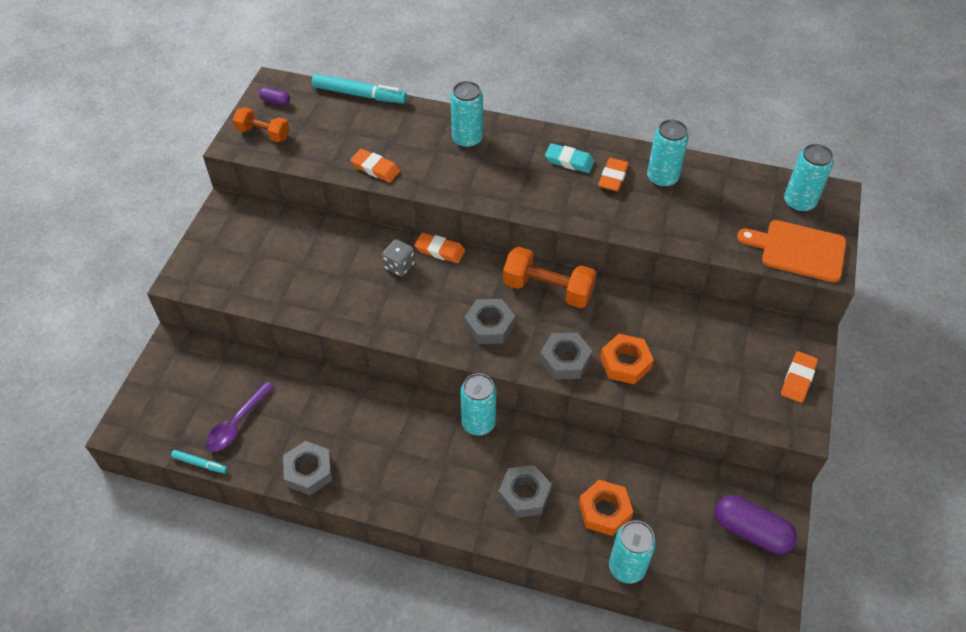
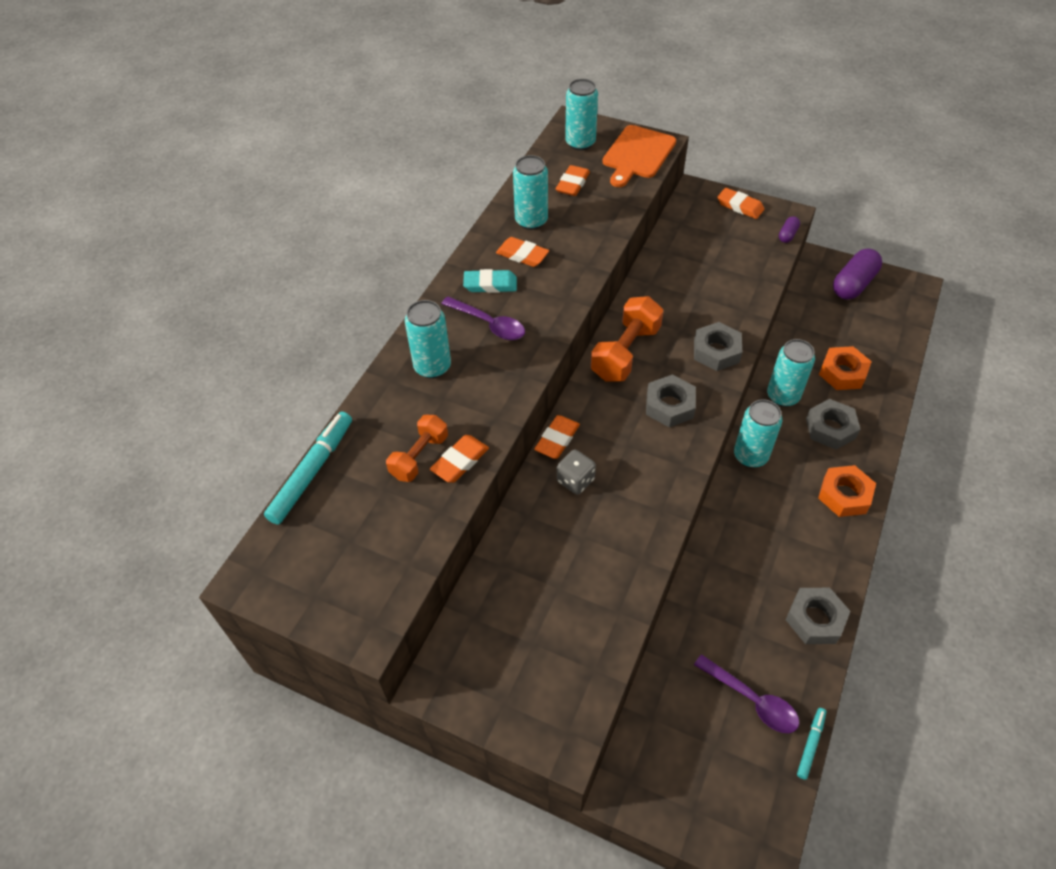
camera: 80 degrees left, 0 degrees up
(263, 133) = (355, 593): orange dumbbell -> orange dumbbell (419, 457)
(275, 101) = (290, 576): purple capsule -> purple capsule (787, 235)
(521, 166) = (489, 324): none -> purple spoon
(569, 161) = (490, 284): turquoise eraser -> turquoise eraser turned 60 degrees clockwise
(625, 363) = (720, 309): orange nut -> orange nut (844, 495)
(627, 567) = (896, 366): turquoise can -> turquoise can (783, 396)
(729, 202) = (572, 184): none -> orange eraser

